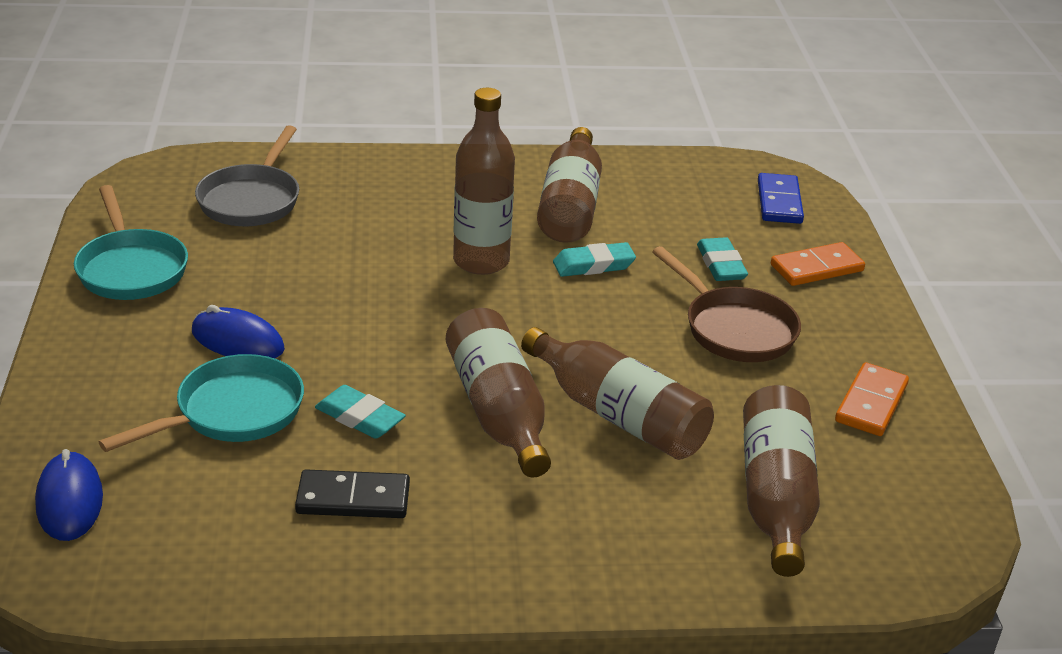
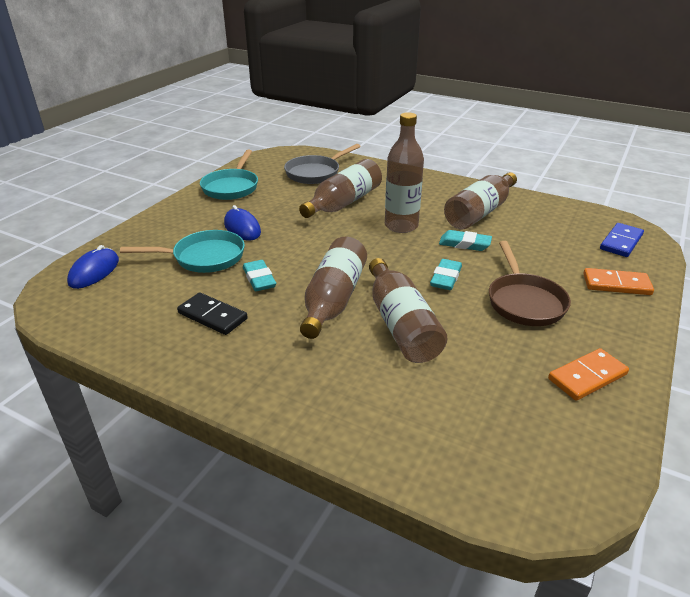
camera: 35 degrees right, 0 degrees up
(721, 265) = (548, 265): turquoise eraser -> turquoise eraser (445, 278)
(775, 497) = (459, 410): brown bottle -> brown bottle (343, 203)

